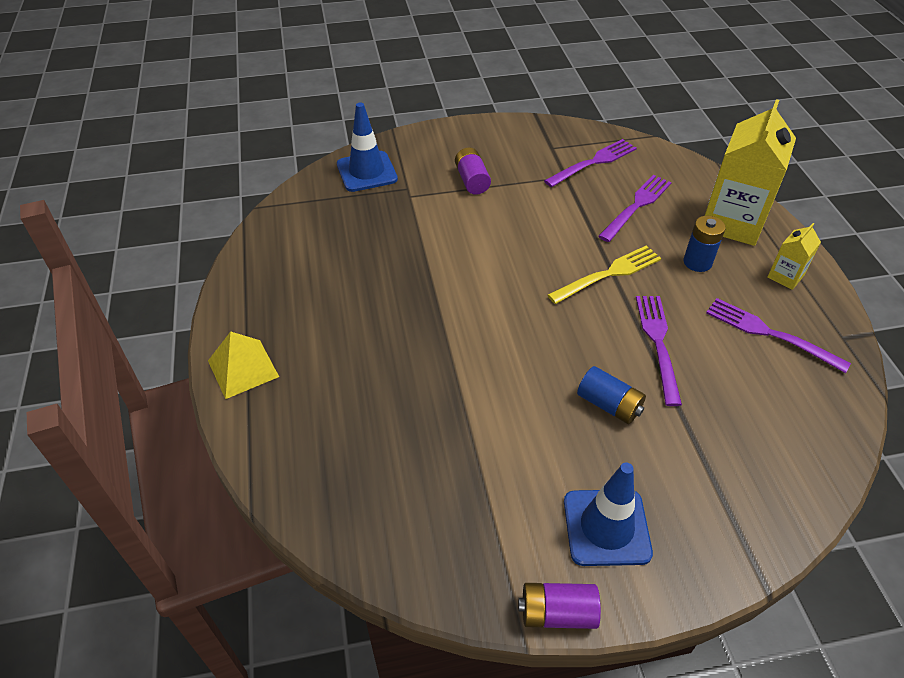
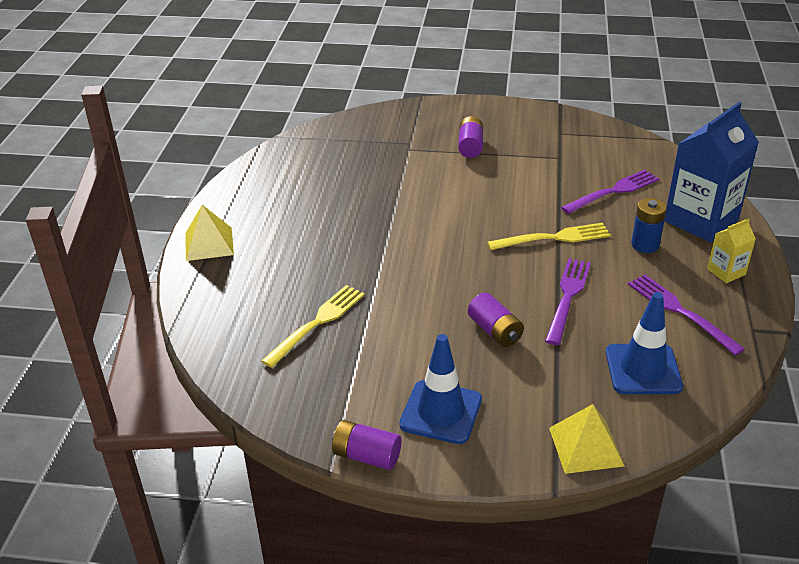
camera: 20 degrees right, 10 degrees down
(367, 172) = (381, 125): blue traffic cone -> blue traffic cone (643, 369)
(417, 446) = (317, 323): none -> yellow fork
(593, 162) = (592, 151): purple fork -> none
(609, 405) = (495, 331): blue battery -> purple battery
(732, 222) = (701, 220): yellow carton -> blue carton
(769, 526) = (585, 446): none -> yellow pyramid

